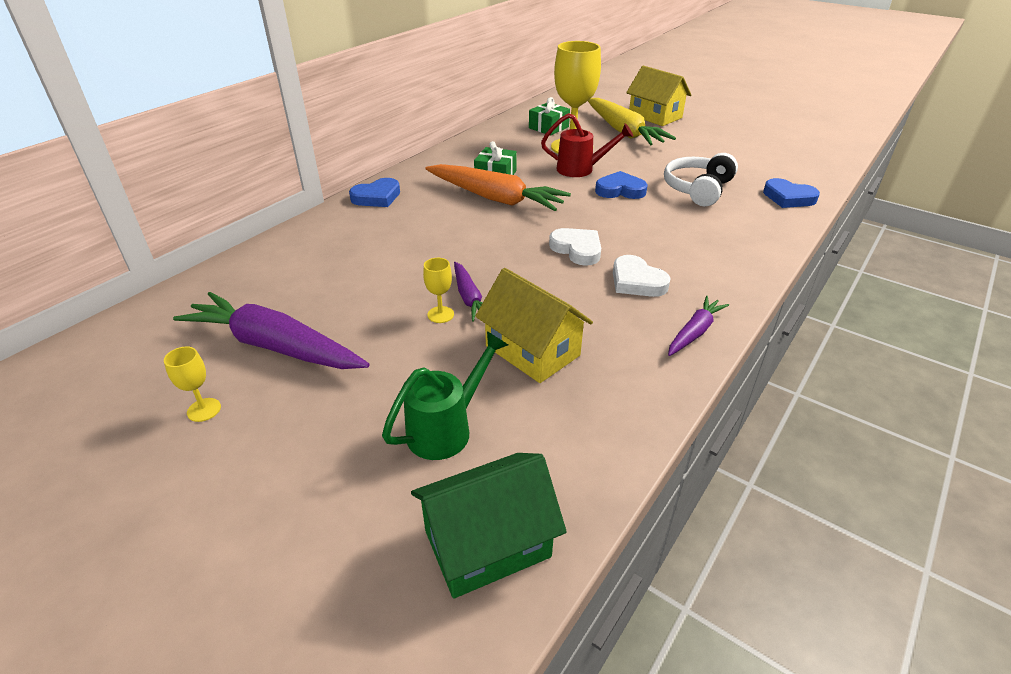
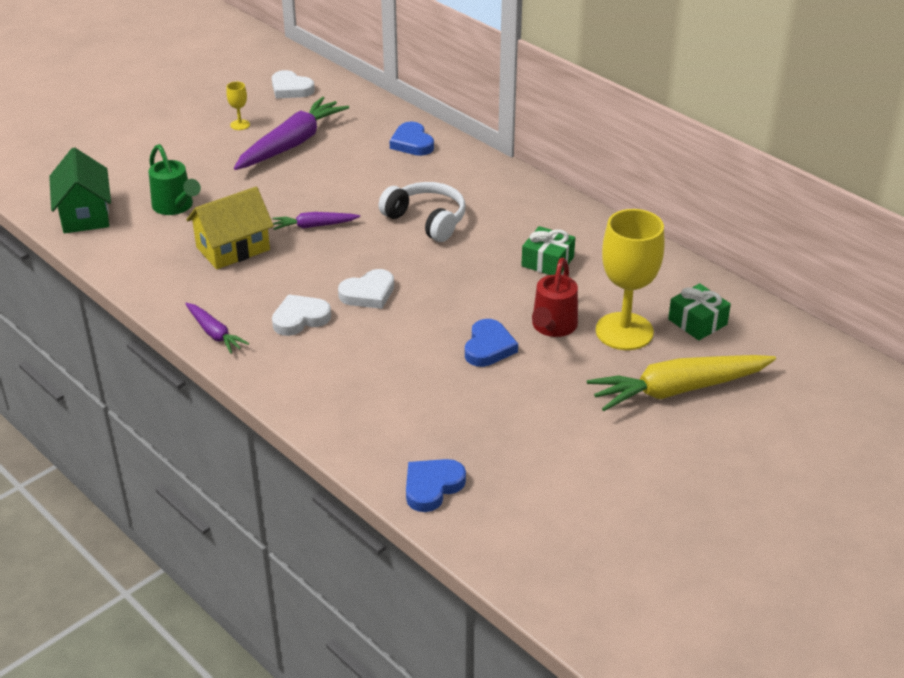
camera: 100 degrees right, 0 degrees up
(100, 375) = (291, 89): none -> white heart
(377, 197) = (512, 185): blue heart -> blue heart (412, 143)
(440, 314) = (297, 211): yellow goblet -> none
(495, 198) = (490, 256): orange carrot -> none
(655, 116) = (741, 438): yellow house -> none
(698, 189) = (476, 412): white headphones -> white headphones (426, 220)

